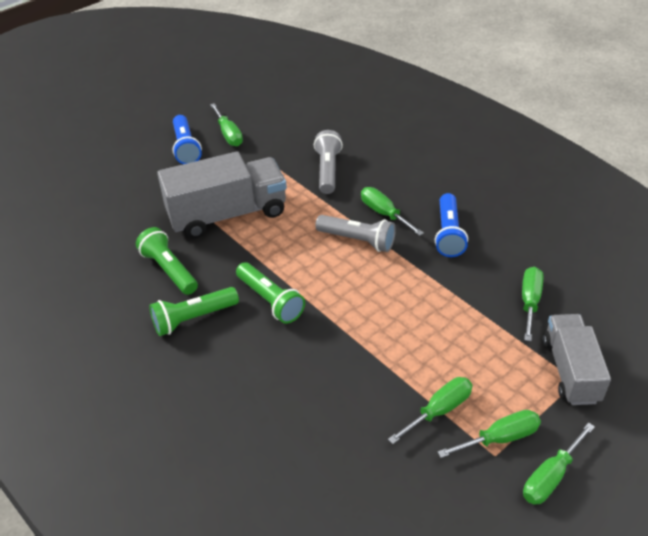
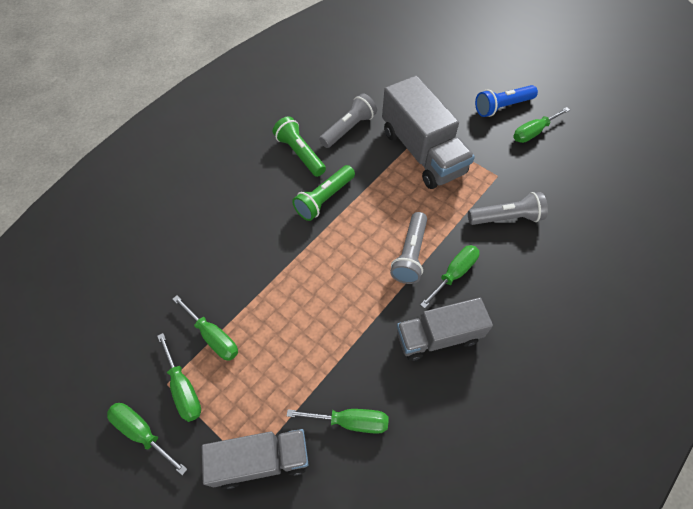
camera: 80 degrees right, 15 degrees up
(169, 270) = (348, 129): green flashlight -> grey flashlight
(448, 234) = (438, 336): blue flashlight -> grey truck

